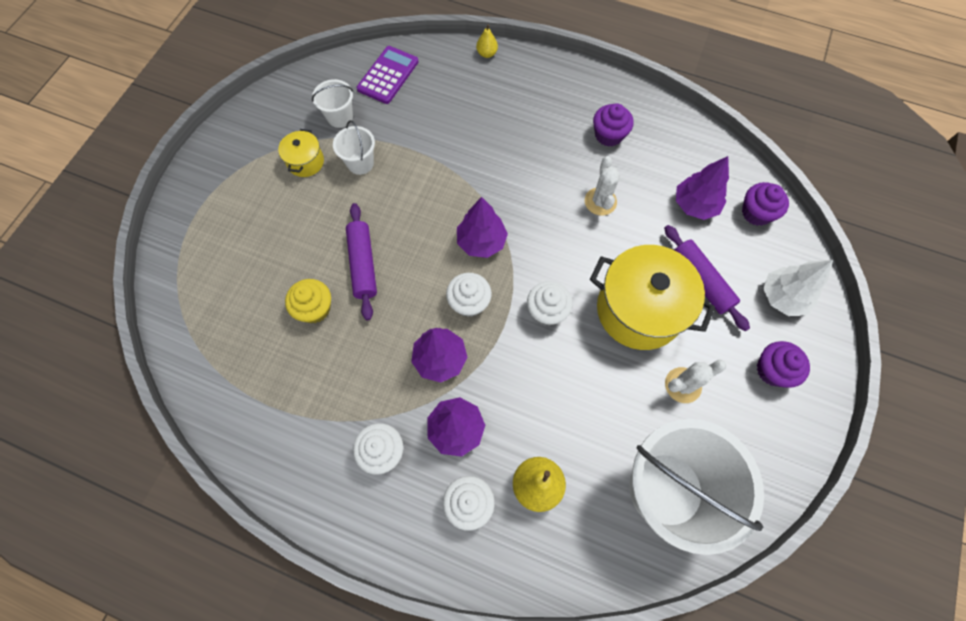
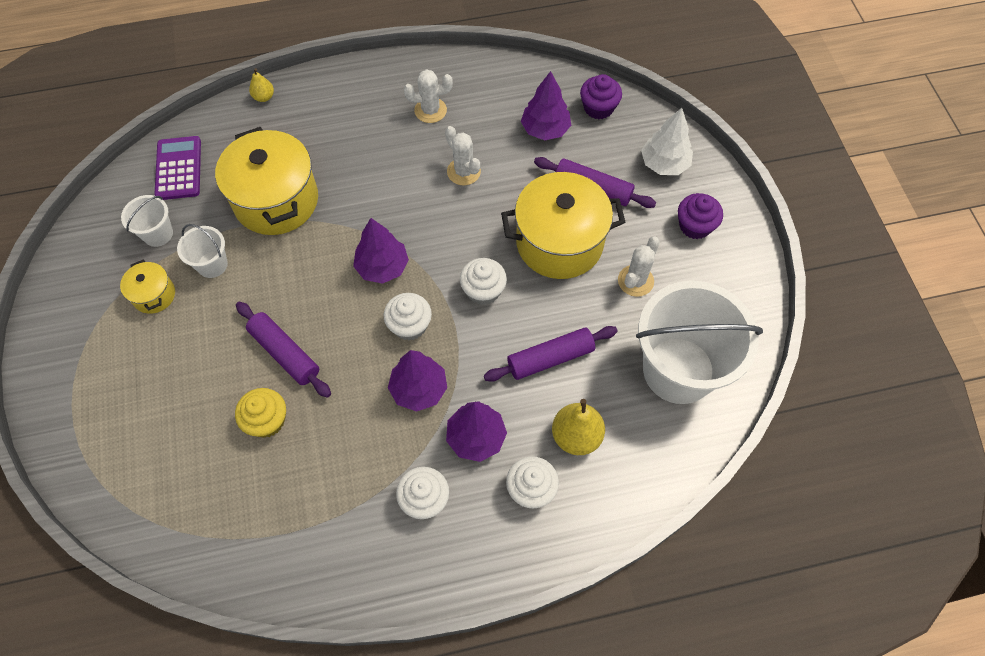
camera: 35 degrees left, 5 degrees down
(439, 140) = (276, 201): none -> yellow pot
(562, 404) = (550, 358): none -> purple rolling pin
(608, 135) = (430, 110): purple cupcake -> white cactus

